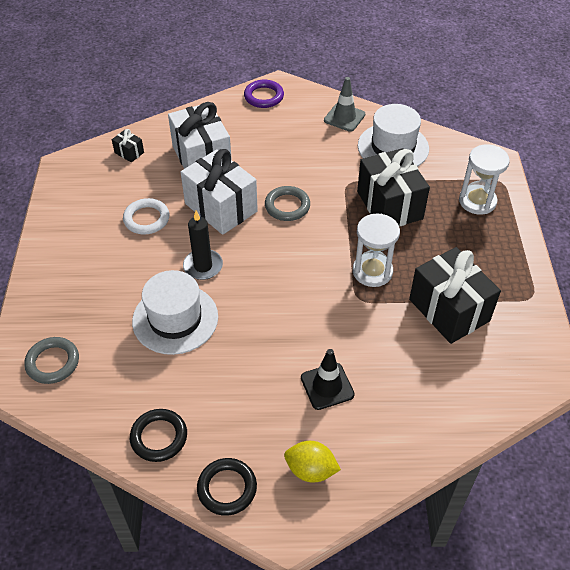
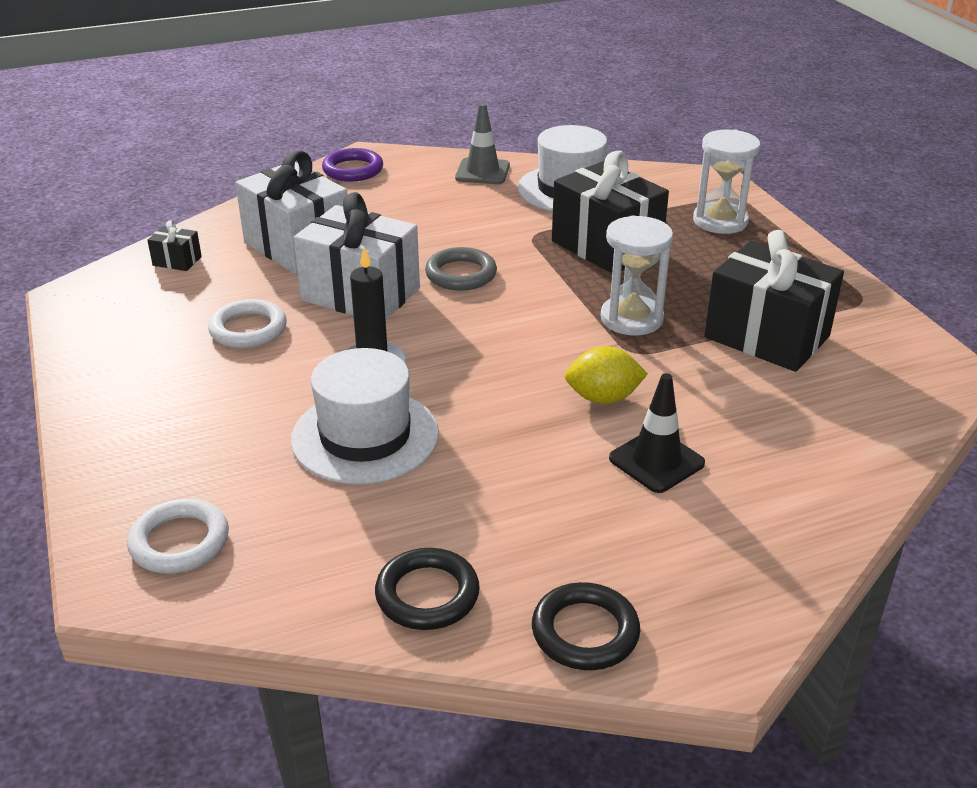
camera: 20 degrees left, 15 degrees down
(53, 362) = (179, 542): grey ring -> white ring
(311, 470) = (702, 570): yellow lemon -> yellow lemon (603, 398)

